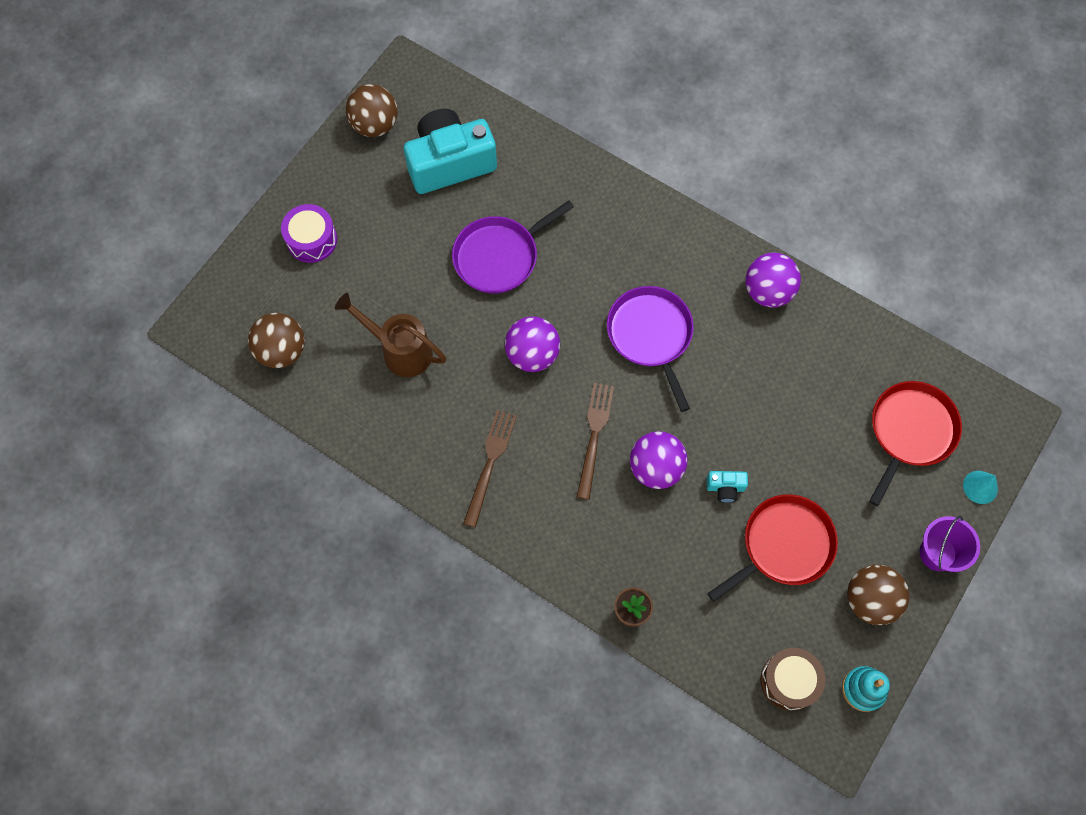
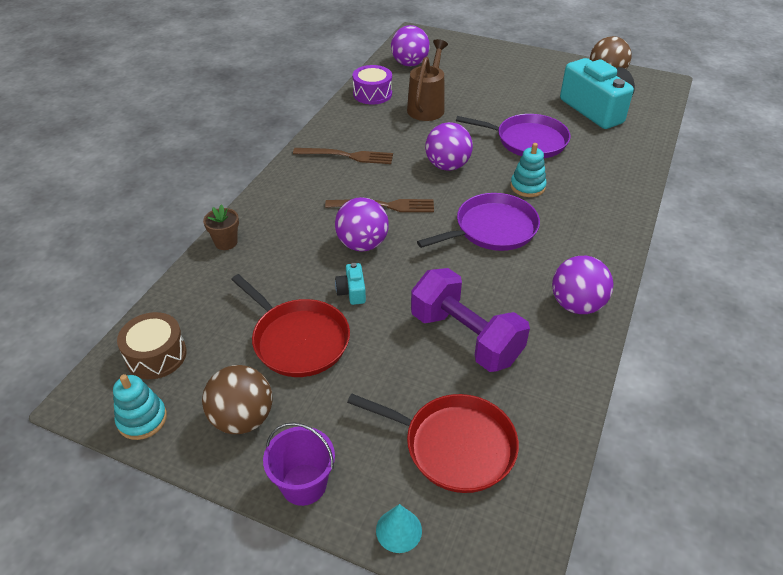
camera: 80 degrees right, 25 degrees down
(282, 351) = (409, 64): brown ball -> purple ball
(312, 240) = (498, 64): purple drum -> purple drum (372, 94)
(499, 256) = (527, 141): purple pan -> purple pan turned 150 degrees clockwise
(586, 281) = (527, 186): none -> turquoise stacking toy
(797, 396) = (465, 337): none -> purple dumbbell

